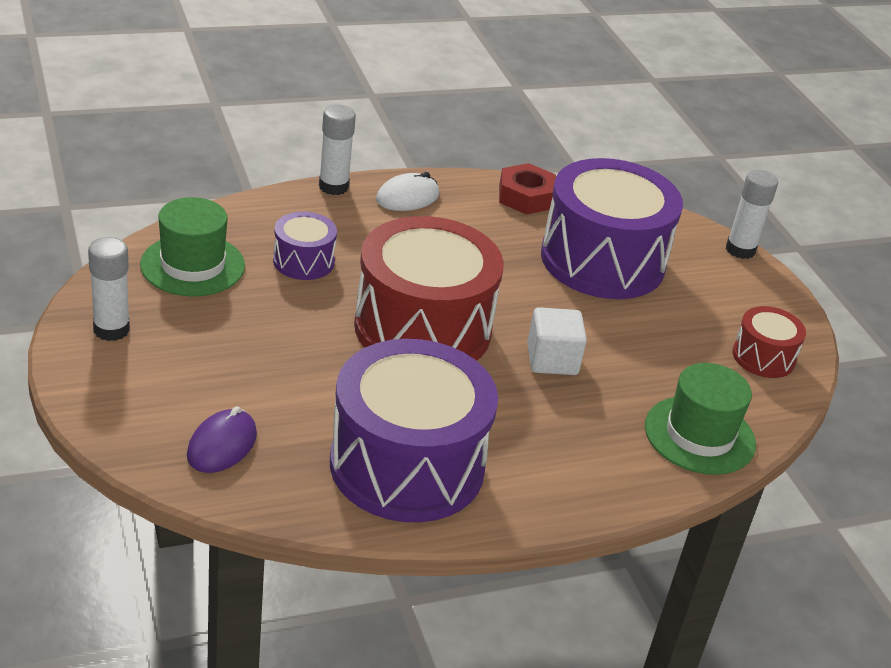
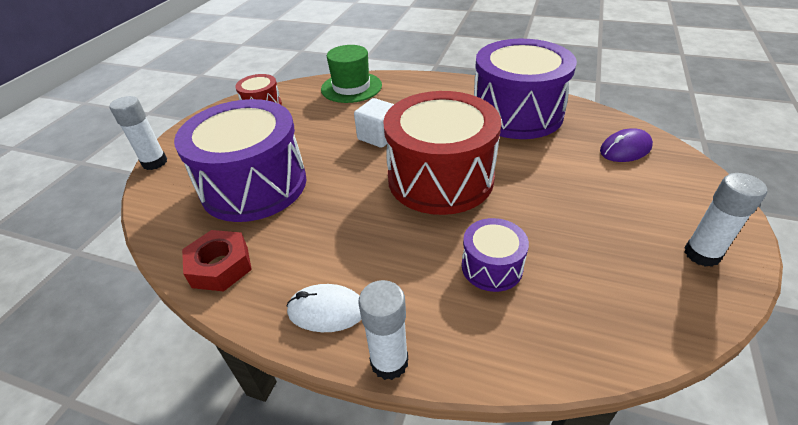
camera: 135 degrees left, 5 degrees up
(193, 265) = (606, 301): green hat -> none

